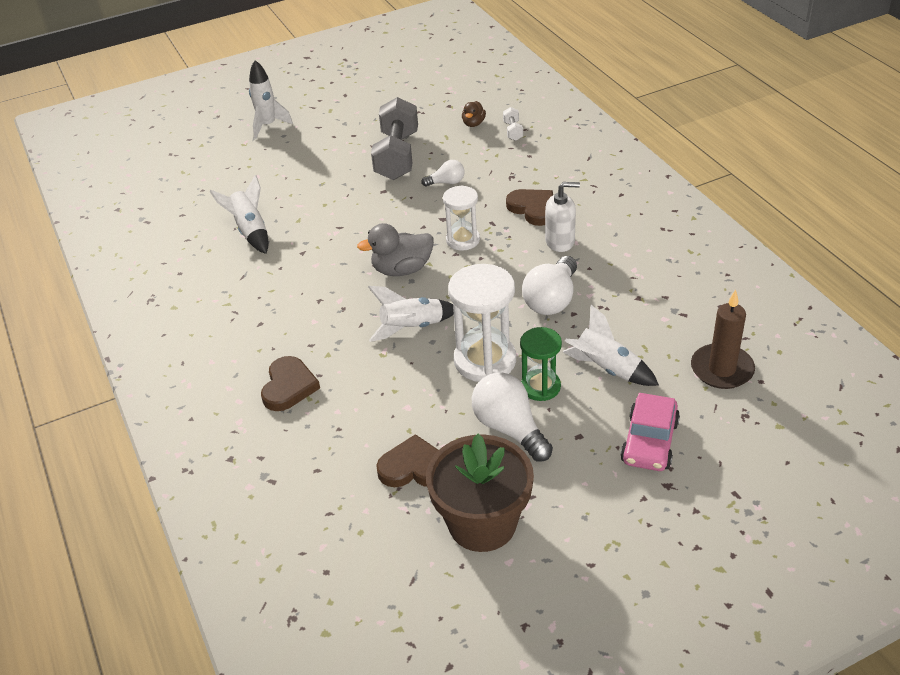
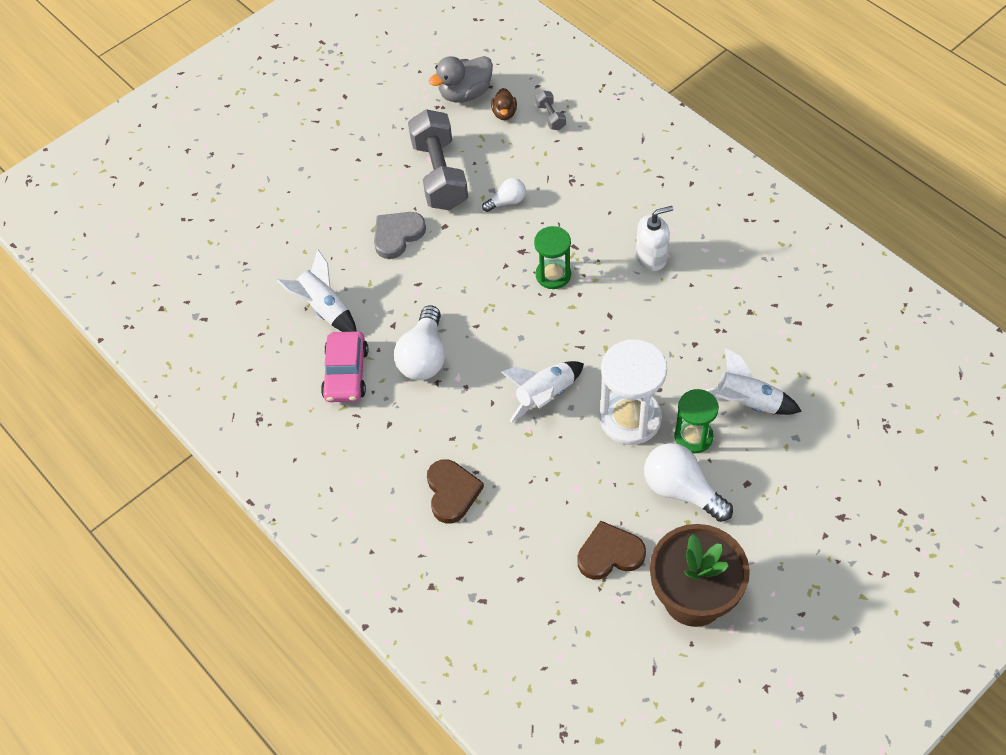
camera: 15 degrees left, 15 degrees up
(268, 125) = (277, 157): white rocket -> none
(339, 191) = (397, 235): none -> grey heart
(402, 269) = (506, 326): grey duck -> grey duck (465, 93)
(463, 240) = (553, 275): white hourglass -> green hourglass
(513, 131) = (550, 117): white dumbbell -> grey dumbbell
(533, 209) = (609, 219): brown heart -> none
(552, 300) = (668, 332): white light bulb -> white light bulb (424, 356)
(649, 442) = (812, 475): pink car -> pink car (346, 373)
(722, 369) = (851, 379): brown candle -> none

